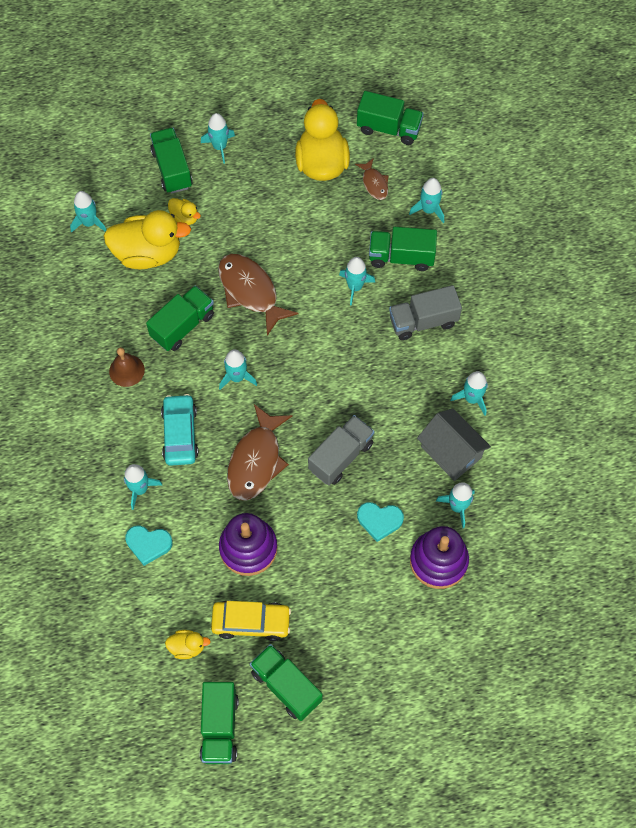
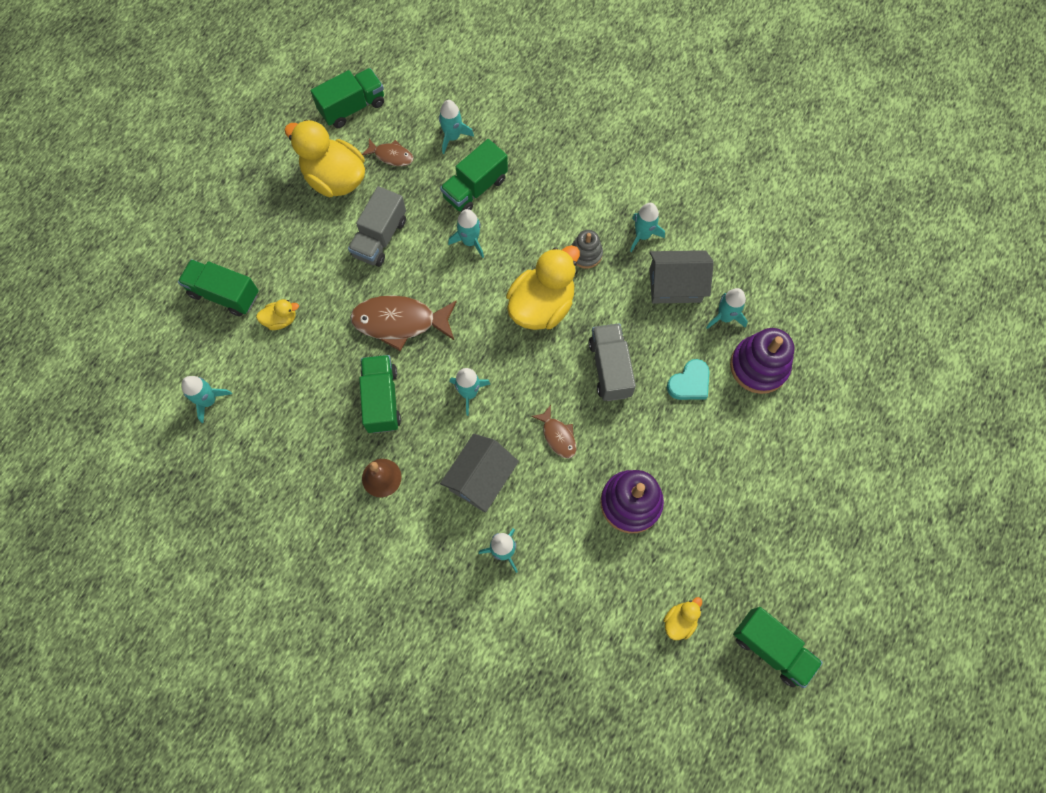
camera: 50 degrees left, 5 degrees up
(148, 253) = (286, 375): yellow duck -> yellow duck (541, 306)
(148, 544) = (560, 583): turquoise heart -> none
(180, 434) = (480, 479): turquoise car -> grey house
(219, 147) = (241, 241): turquoise rocket -> none
(251, 622) = (698, 551): yellow car -> none
(256, 460) = (558, 436): brown fish -> brown fish, size x0.53
(286, 686) = (775, 565): green truck -> none
(418, 371) = (586, 254): none -> grey stacking toy
(423, 321) = (546, 217): grey truck -> grey truck (380, 238)

